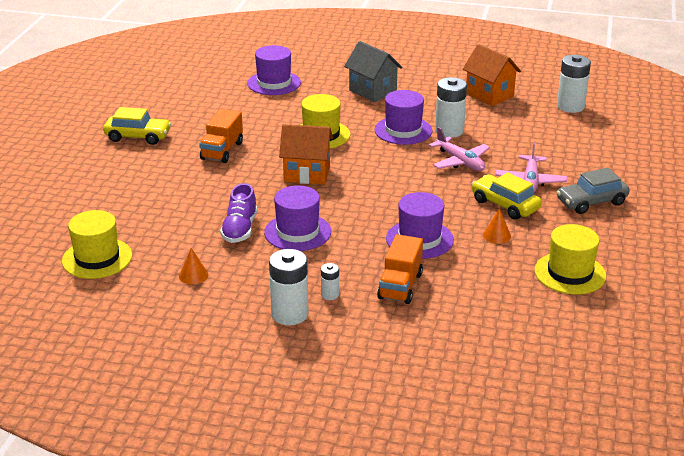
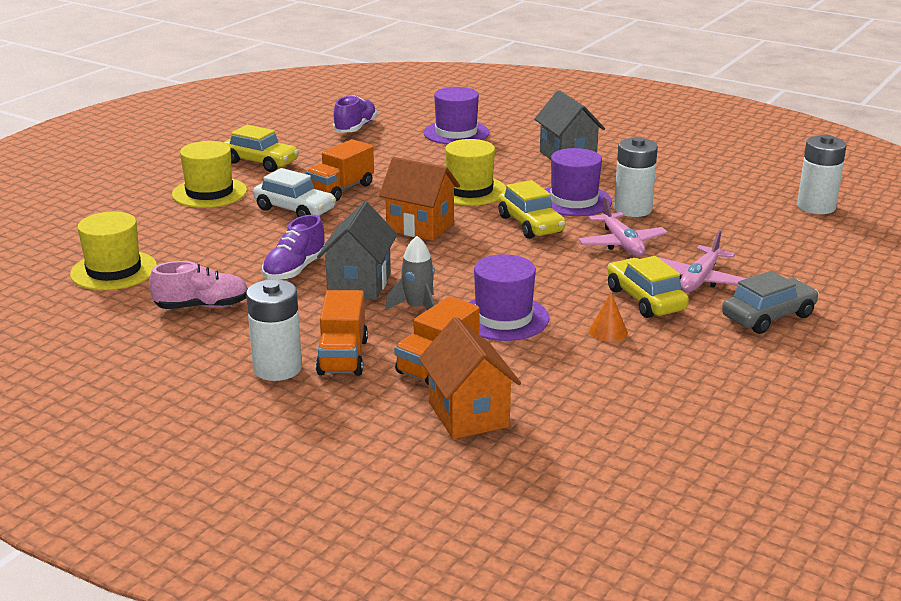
camera: 20 degrees right, 5 degrees down
(190, 91) = (355, 128): none -> purple shoe
(193, 275) = (202, 307): orange cone -> pink shoe
(199, 176) = (295, 210): none -> white car
(297, 232) = (359, 284): purple hat -> grey house
(330, 295) = (343, 357): white battery -> orange truck
(354, 244) = (418, 308): none -> grey rocket
(386, 157) = (530, 224): none -> yellow car
(489, 95) = (714, 180): orange house -> orange house (468, 414)
(570, 273) = (677, 393): yellow hat -> yellow hat (209, 192)
(591, 202) = (768, 316): grey car -> grey car turned 150 degrees clockwise

